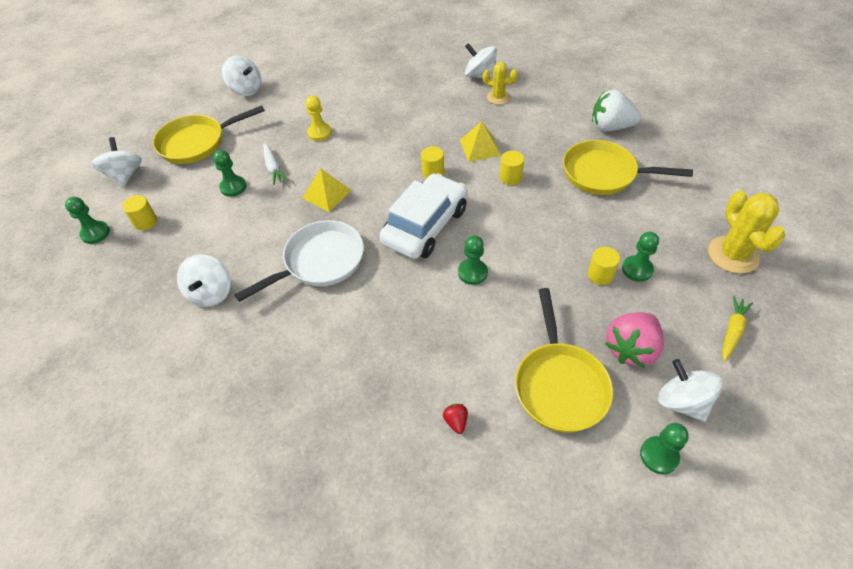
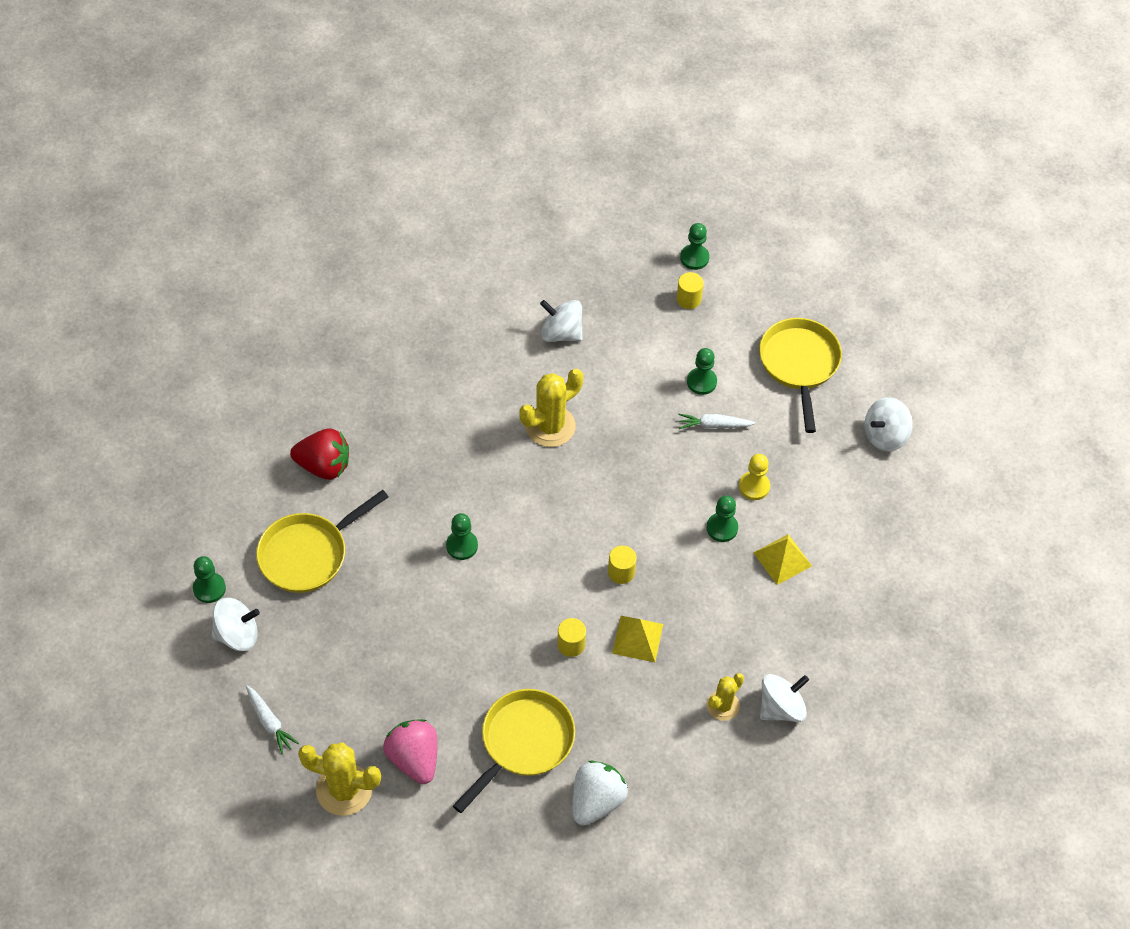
camera: 110 degrees right, 5 degrees up
(125, 175) = (774, 292): white spinning top -> none
(320, 262) = (550, 426): white pan -> yellow cactus
(326, 194) = (643, 461): yellow pyramid -> yellow pyramid (782, 559)
(425, 225) = (546, 532): white car -> none
(456, 421) = (324, 466): red strawberry -> red strawberry, size x2.30
(559, 385) = (308, 554): yellow pan -> yellow pan turned 60 degrees counterclockwise
(600, 275) = (394, 652): yellow cylinder -> none
(631, 349) = (305, 628): pink strawberry -> pink strawberry (414, 759)
(637, 269) = (380, 689): green pawn -> green pawn (722, 528)
(732, 331) = (269, 722): yellow carrot -> white carrot

